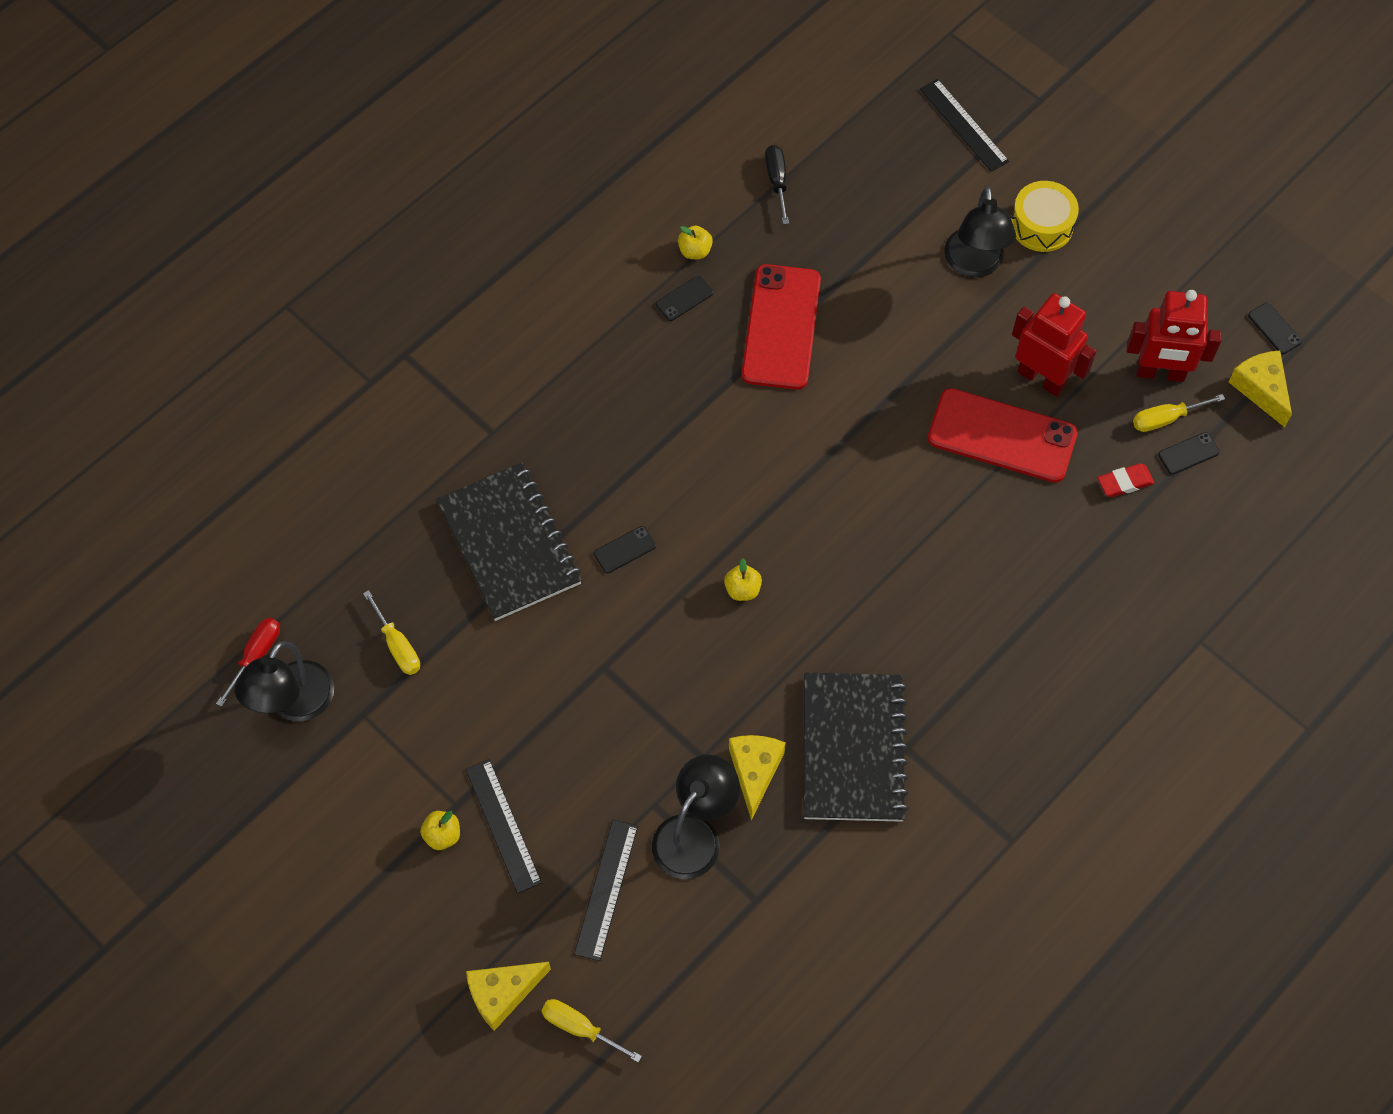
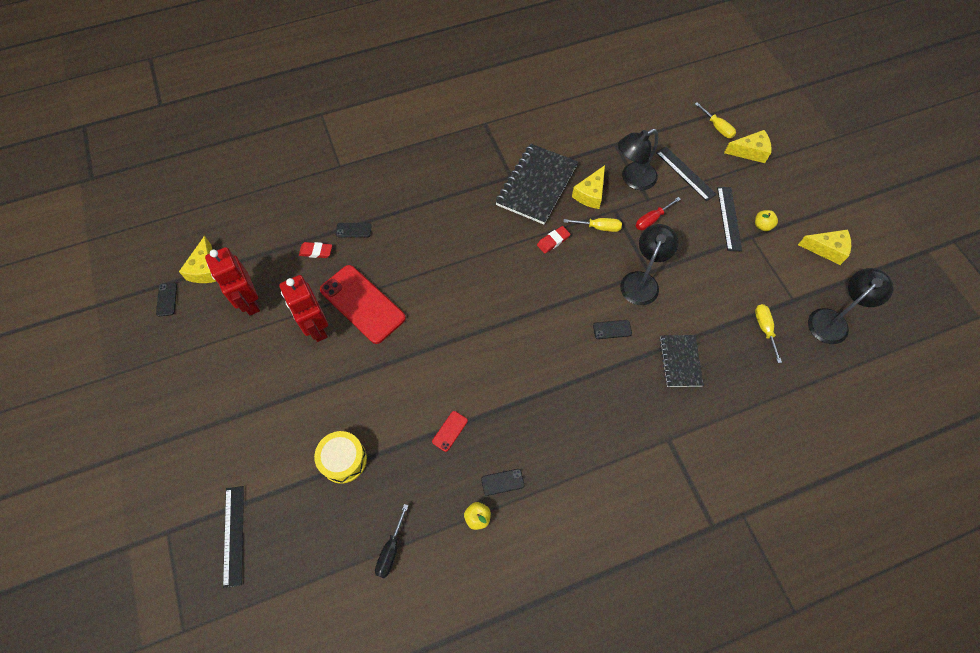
camera: 155 degrees left, 0 degrees up
(256, 656) = (852, 357): red screwdriver -> red screwdriver (652, 220)
(324, 834) = (826, 249): none -> yellow cheese
(509, 544) = (680, 361): black notebook -> black notebook, size x0.58
(606, 889) = (685, 173): black ruler -> black ruler turned 75 degrees counterclockwise
(742, 589) = (554, 281): yellow apple -> none
(776, 655) = (553, 241): none -> red eraser
(781, 327) = (450, 431): red phone -> red phone, size x0.41
(974, 264) = (302, 420): black lamp -> black lamp (642, 281)
(1041, 225) = (242, 428): yellow drum -> yellow drum (343, 460)
(1160, 373) = (249, 302): red robot -> red robot turned 150 degrees counterclockwise
(1165, 419) = (268, 275): yellow screwdriver -> yellow screwdriver (599, 227)
(1188, 453) = (271, 252): black phone -> black phone (353, 230)

